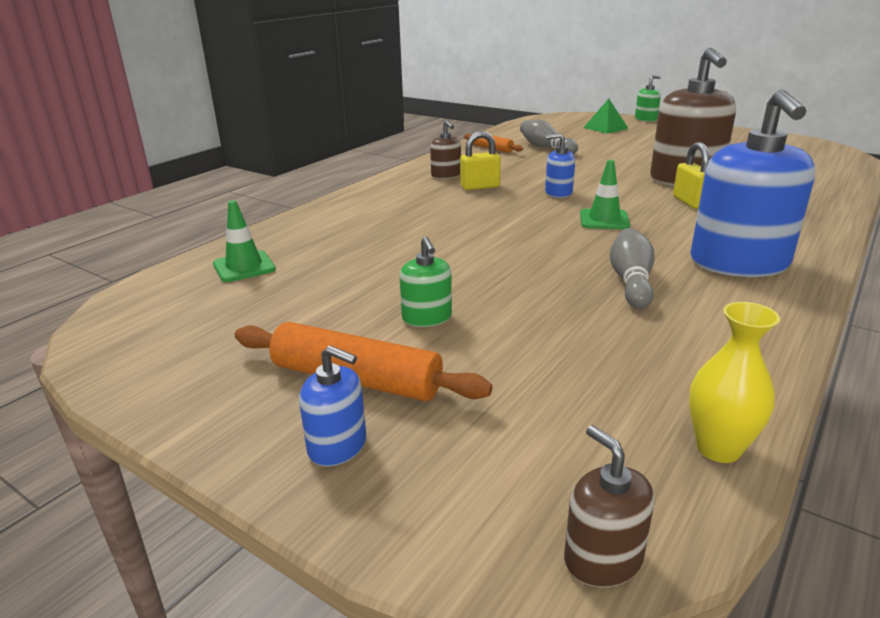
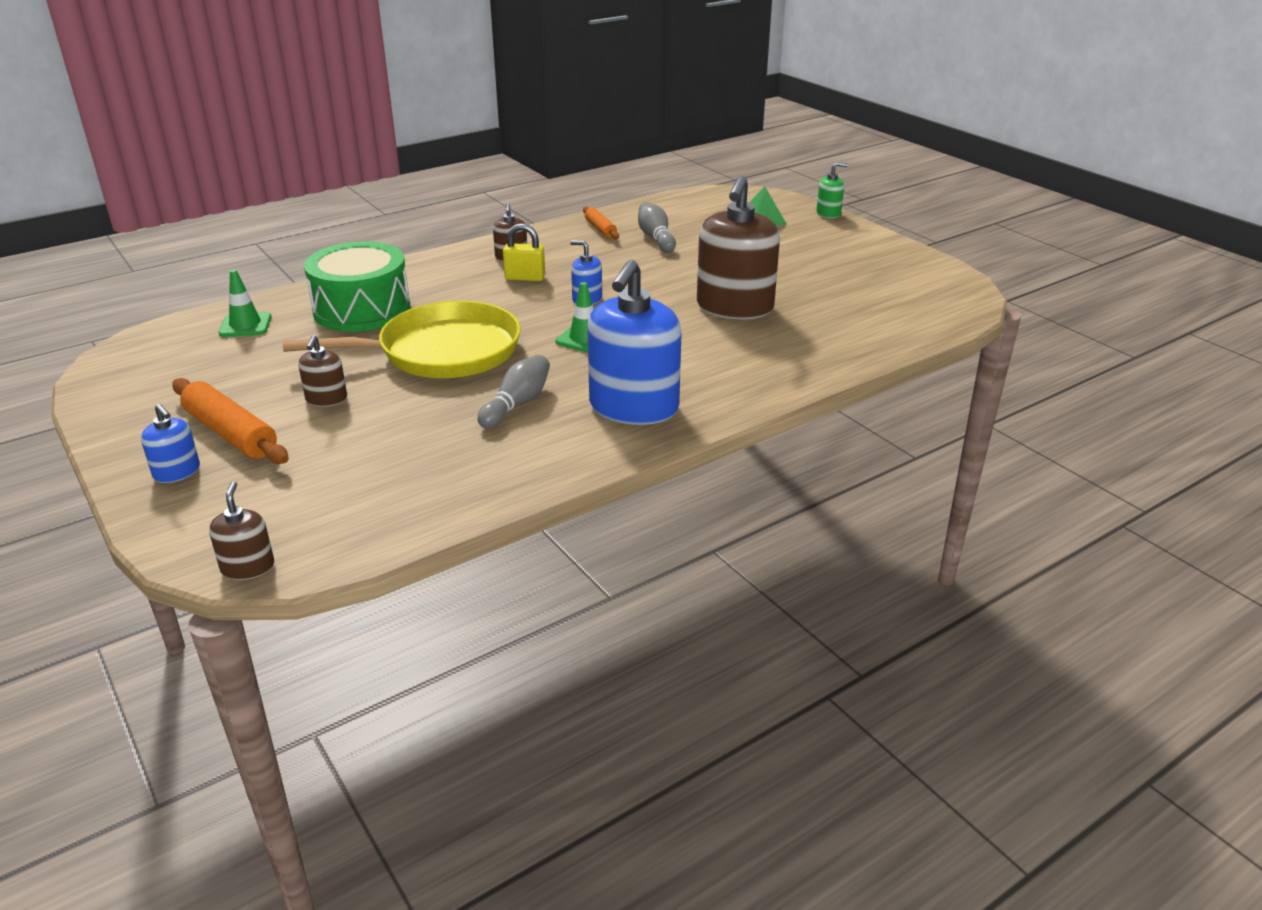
camera: 20 degrees right, 5 degrees up
(357, 233) = (362, 309): none -> green drum
(427, 318) = (326, 399): green soap dispenser -> brown soap dispenser
(489, 252) = (442, 352): none -> yellow pan
(690, 202) = (695, 335): yellow padlock -> none
(718, 448) = (394, 533): yellow vase -> none

